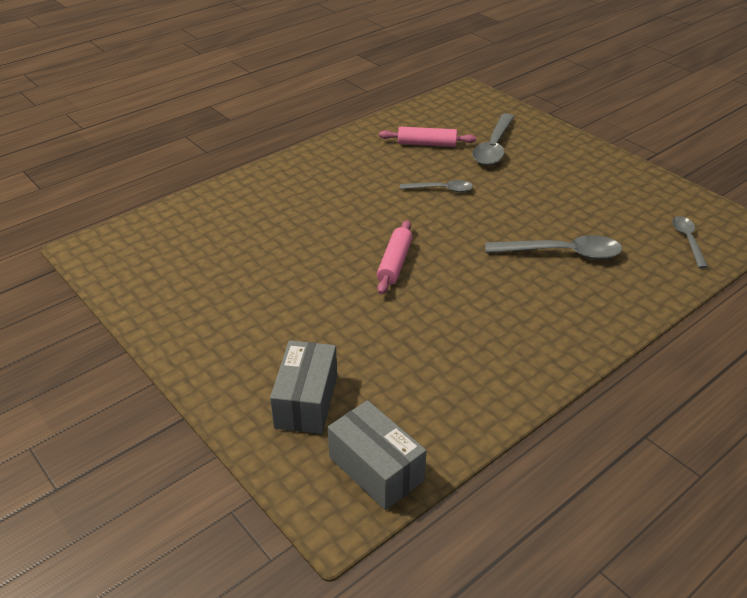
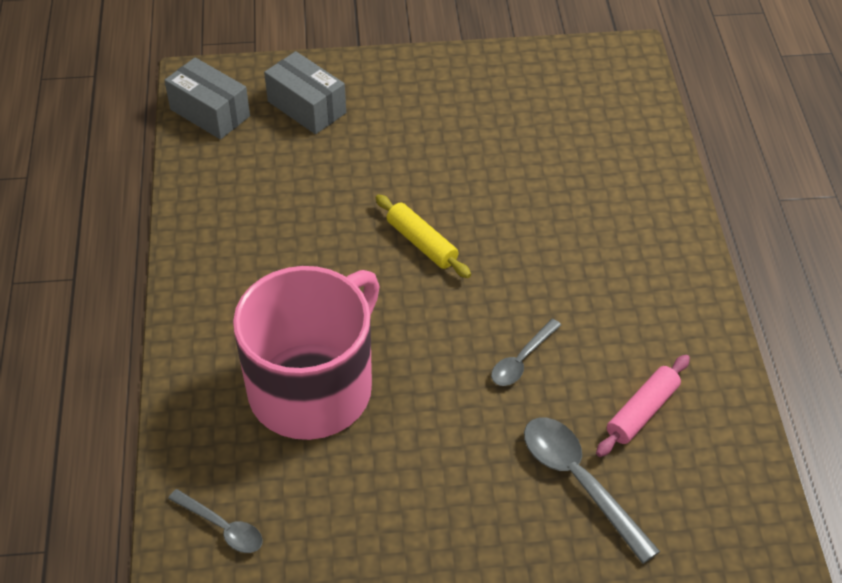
camera: 125 degrees right, 10 degrees up
(376, 469) = (210, 113): grey box -> grey box turned 45 degrees clockwise
(394, 263) = (422, 243): pink rolling pin -> yellow rolling pin
(562, 253) = (313, 387): grey spoon -> pink mug

